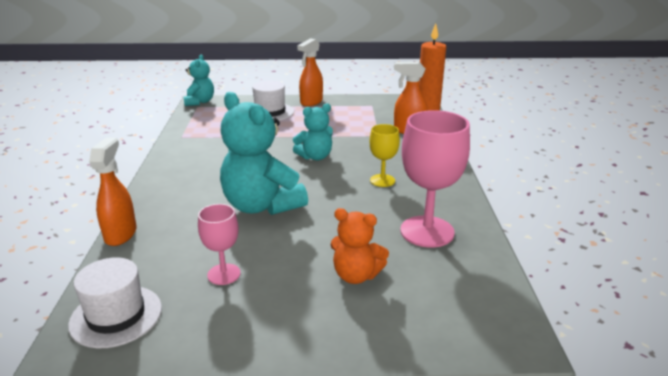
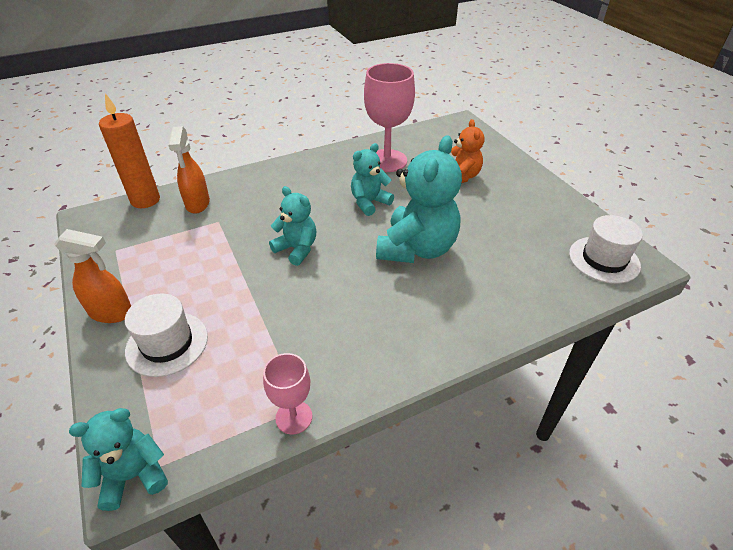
camera: 115 degrees left, 15 degrees up
(121, 234) = (536, 318): orange spray bottle -> none
(224, 274) = (517, 230): pink goblet -> pink goblet (294, 417)
(351, 200) = (369, 202): none -> turquoise teddy bear
(382, 180) = (323, 195): yellow goblet -> none

